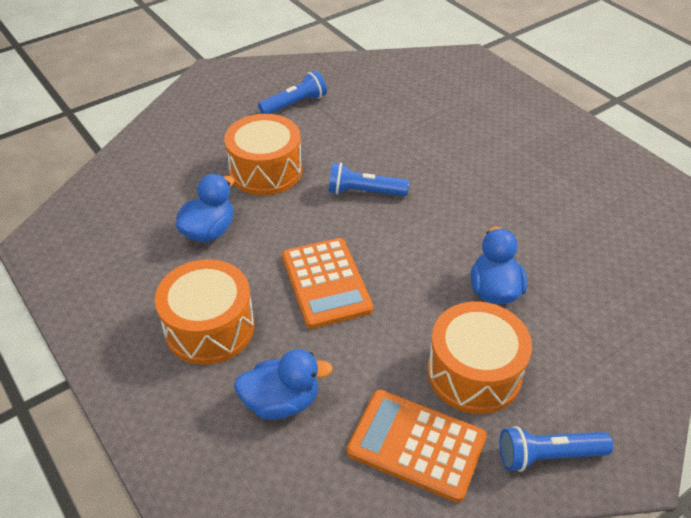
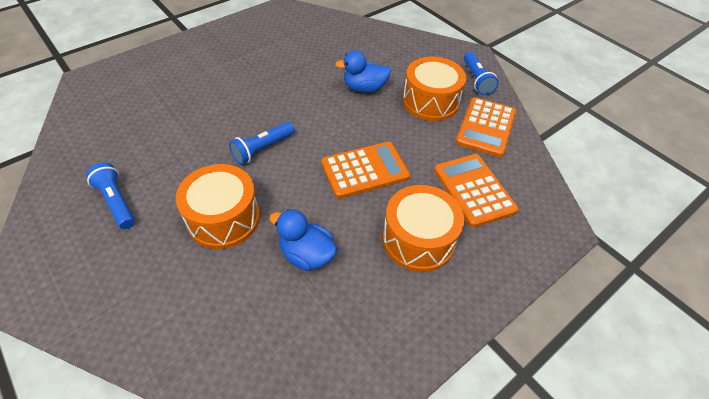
camera: 95 degrees left, 5 degrees up
(281, 402) = (474, 190): blue duck -> orange calculator
(364, 192) = (262, 149): blue flashlight -> blue flashlight turned 45 degrees clockwise

